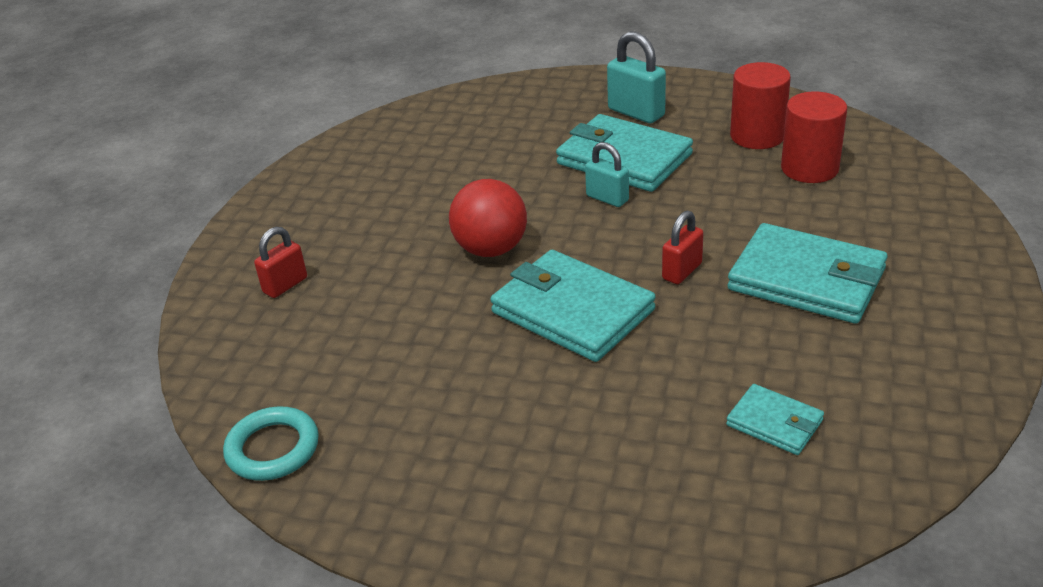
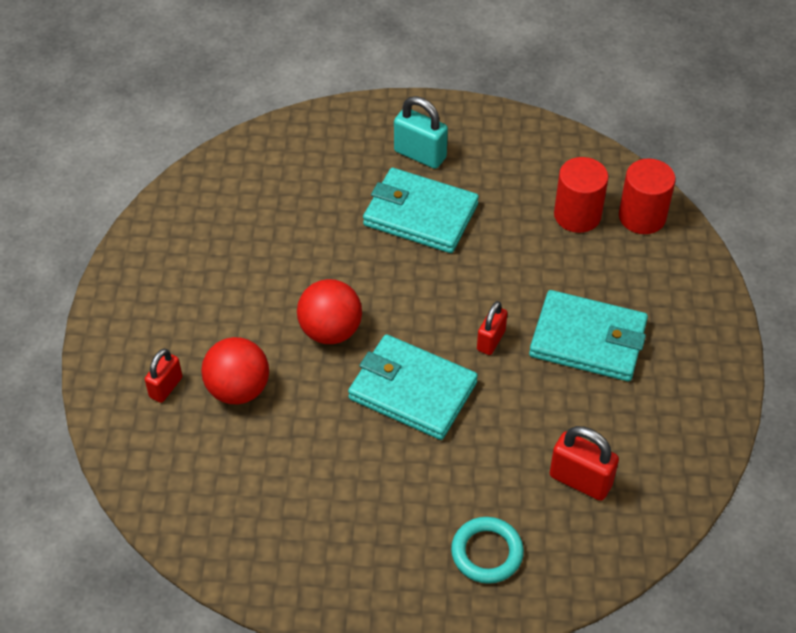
camera: 15 degrees left, 15 degrees up
(273, 449) = (214, 550): turquoise ring -> turquoise ring (487, 553)
(365, 293) = (238, 389): none -> red ball
(607, 198) = (415, 263): turquoise padlock -> none
(757, 136) = (529, 178): red cylinder -> red cylinder (642, 216)
(774, 423) = (580, 480): turquoise wallet -> red padlock

